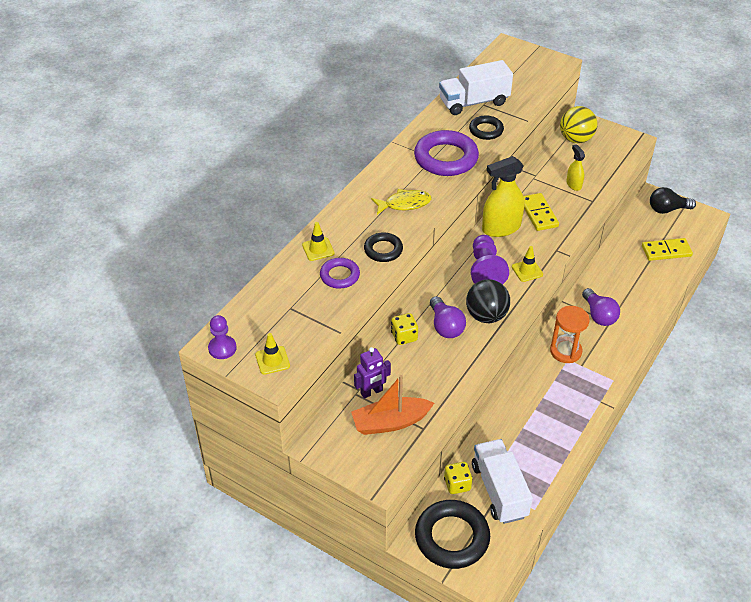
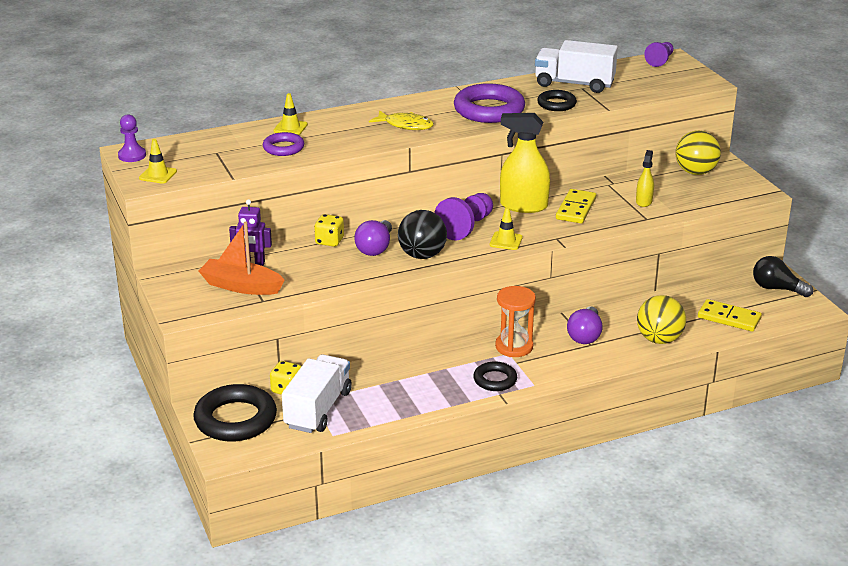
camera: 35 degrees right, 15 degrees down
(383, 250) = (343, 145): black ring -> black ring (495, 380)
(504, 52) = (660, 61): none -> purple pawn
(645, 293) = (659, 339): none -> yellow ball

